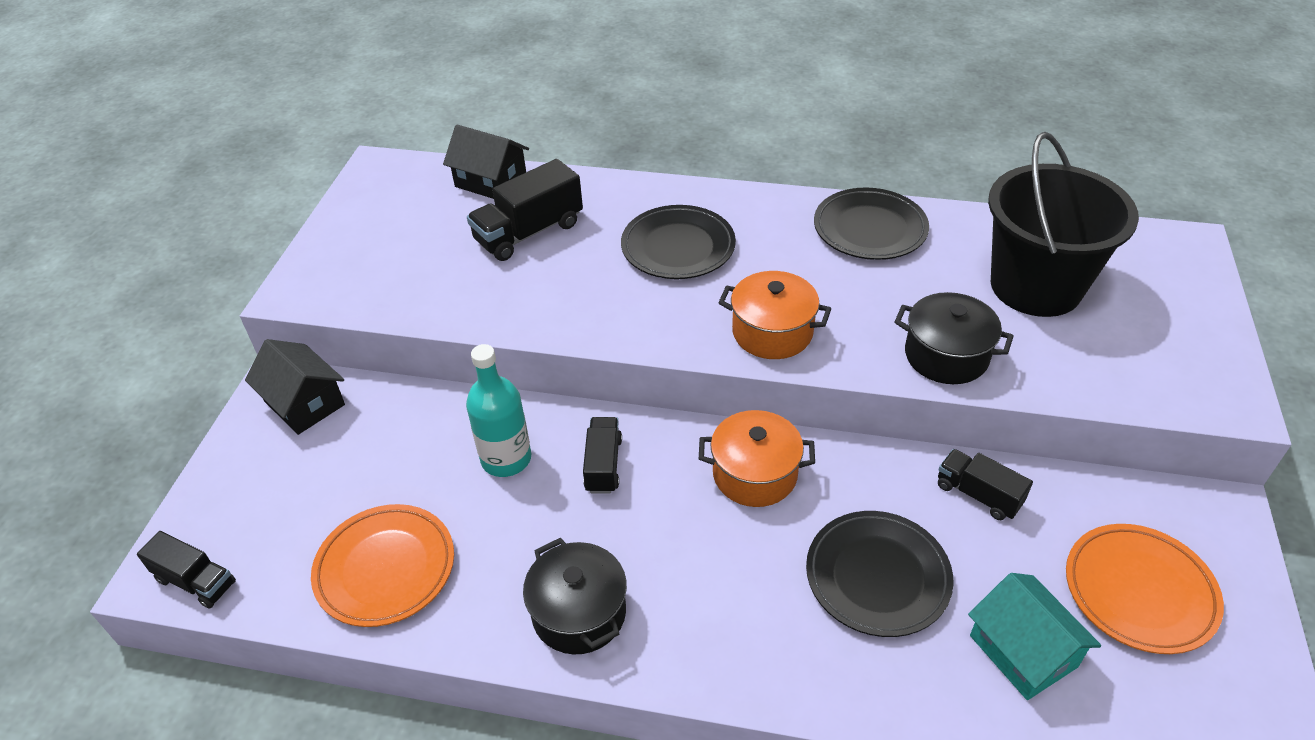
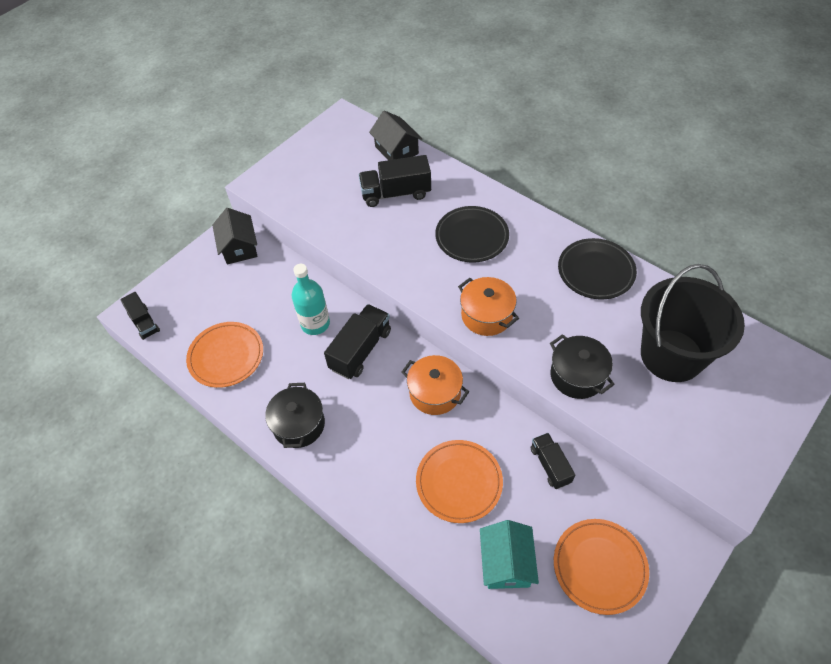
camera: 30 degrees right, 10 degrees up
(603, 465) = (360, 350): black truck -> black truck, size x1.60
(877, 576) = (459, 482): black plate -> orange plate

